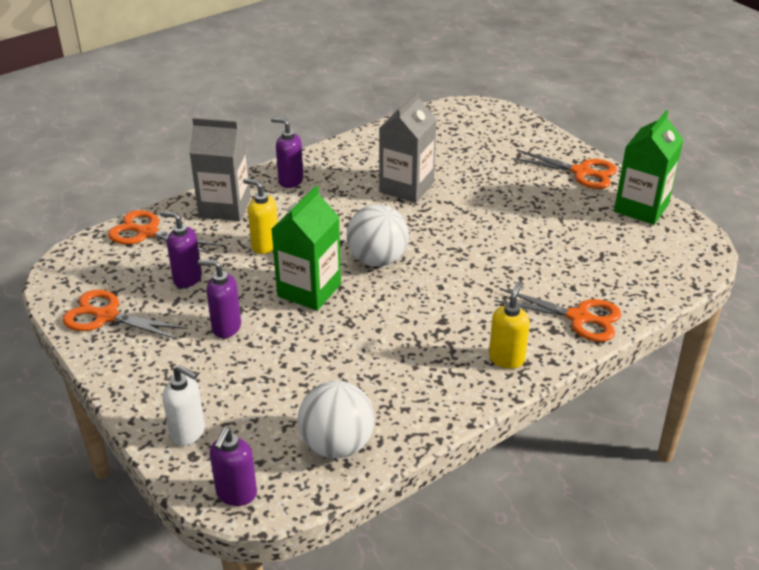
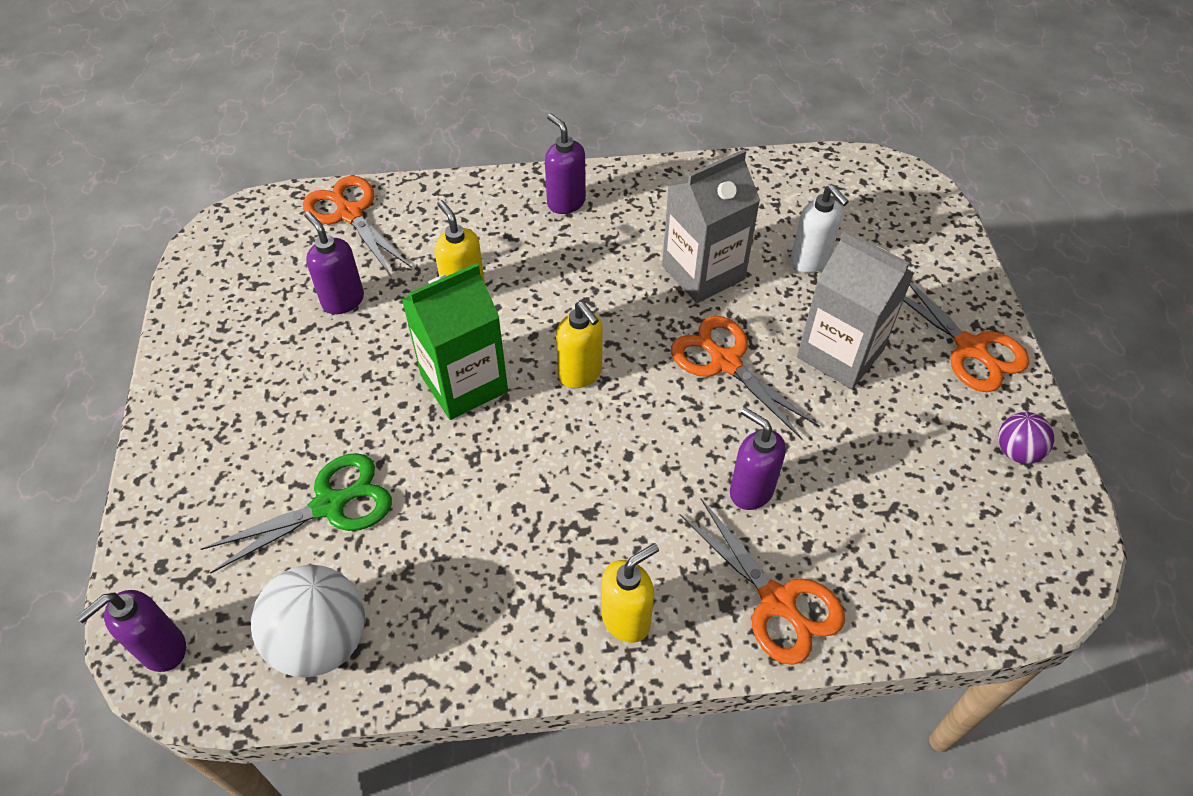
camera: 30 degrees right, 15 degrees up
(107, 316) = (222, 316): orange scissors -> orange scissors (725, 362)
(188, 433) = (180, 530): white soap dispenser -> white soap dispenser (810, 261)
(225, 207) = (461, 212): grey carton -> grey carton (840, 353)
(226, 327) = (331, 394): purple soap dispenser -> purple soap dispenser (750, 491)
(279, 380) = (329, 505): none -> green scissors
(377, 259) = (580, 374): white ball -> yellow soap dispenser
(641, 208) = (1016, 451): green carton -> purple ball

